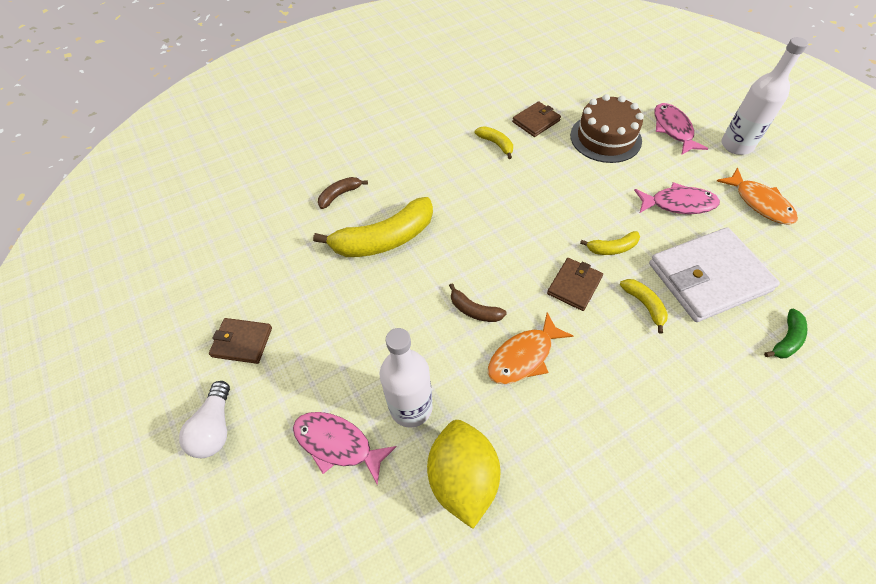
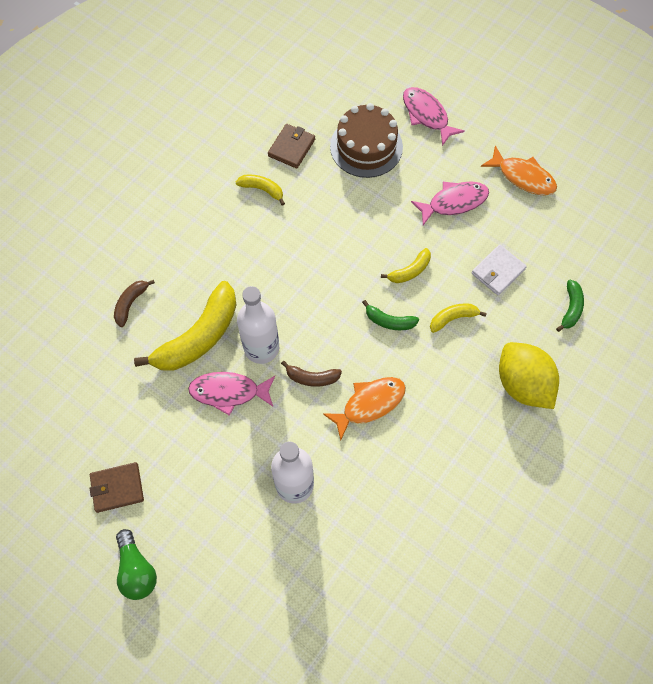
camera: 25 degrees left, 10 degrees up
(215, 428) = (137, 570): white light bulb -> green light bulb
(337, 444) = (248, 539): pink fish -> pink fish (229, 392)
(462, 478) = (359, 524): yellow lemon -> yellow lemon (522, 384)
(523, 356) = (369, 404): orange fish -> orange fish turned 150 degrees counterclockwise
(574, 285) = (389, 321): brown wallet -> green banana
(644, 305) = (453, 318): yellow banana -> yellow banana turned 60 degrees counterclockwise
(708, 277) = (498, 271): white wallet -> white wallet, size x0.51
(736, 145) = (489, 116): white bottle -> white bottle (261, 348)

